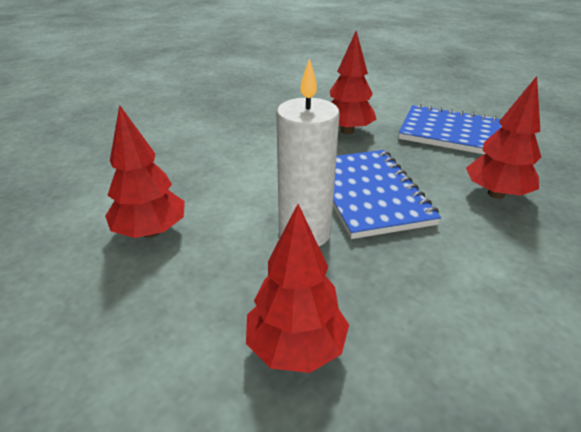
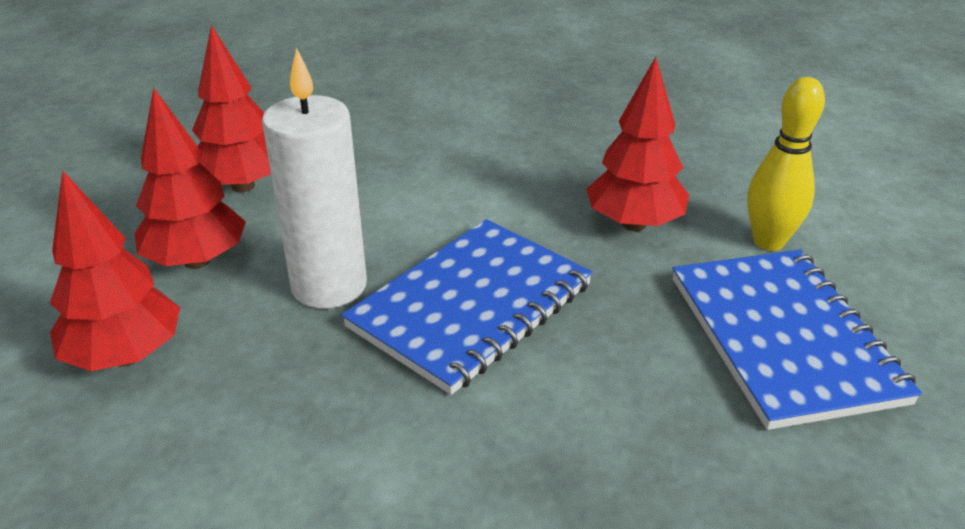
camera: 55 degrees right, 0 degrees up
(391, 111) = (768, 242): none -> yellow bowling pin
(496, 194) = (616, 440): red tree -> red tree (197, 261)

